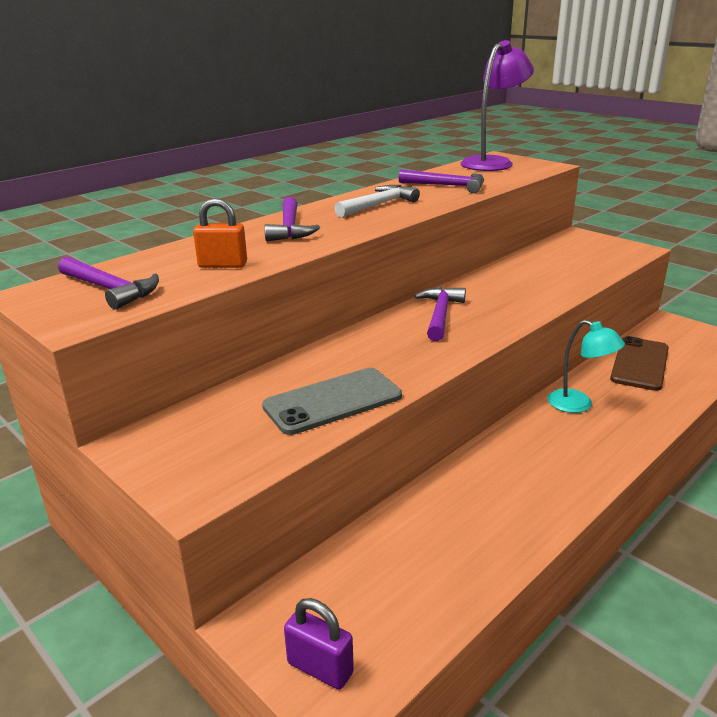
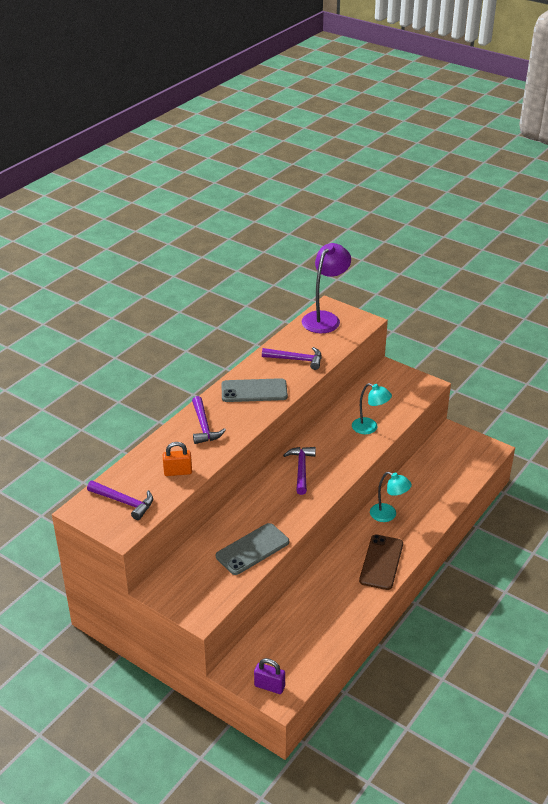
camera: 10 degrees left, 10 degrees up
(379, 205) = (254, 391): white hammer -> grey phone
(551, 281) = (369, 428): none -> turquoise lamp
(640, 364) = (428, 475): brown phone -> brown phone (381, 562)

